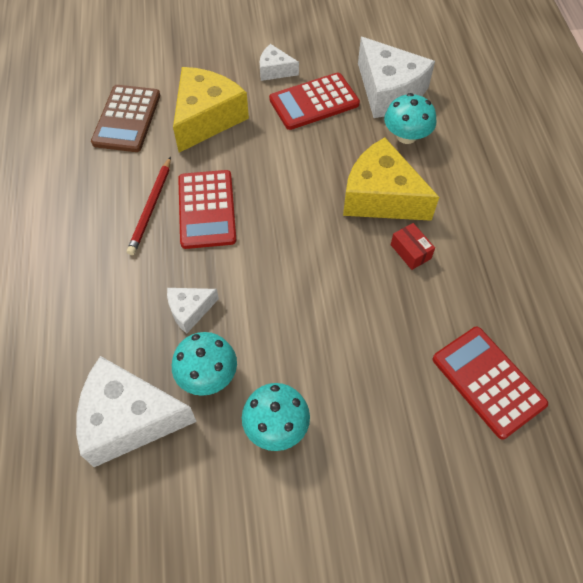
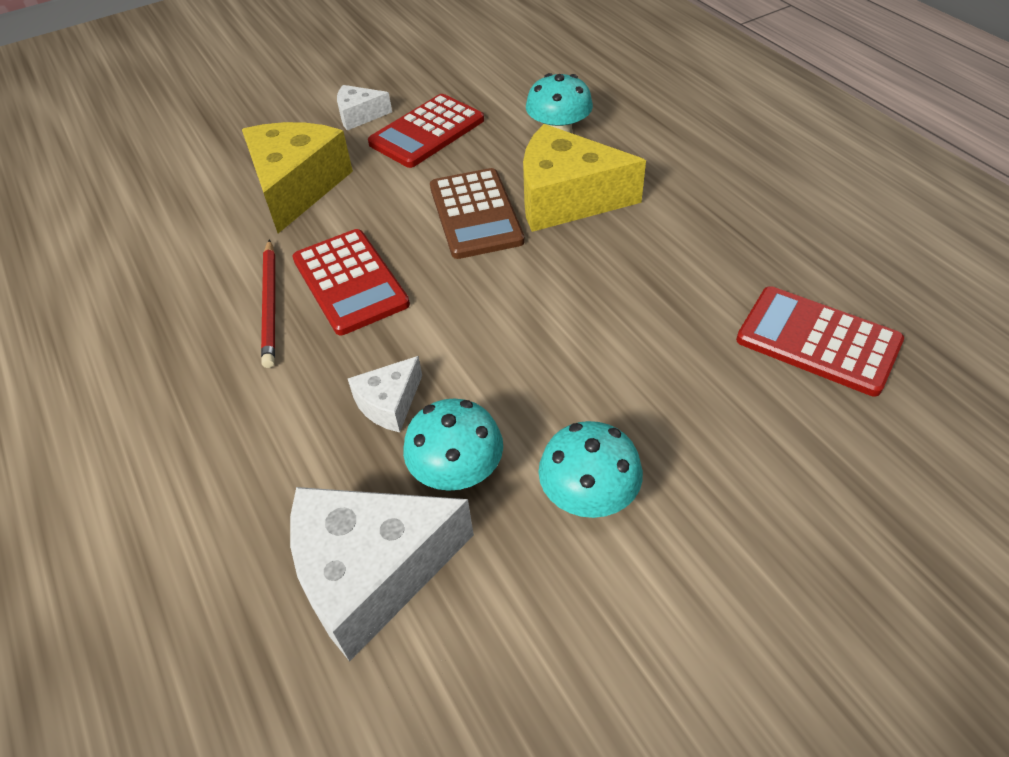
camera: 20 degrees left, 10 degrees down
(127, 119) = (186, 219): brown calculator -> brown calculator (475, 214)
(389, 91) = (511, 97): white cheese -> none
(410, 251) = (637, 241): red box -> none

